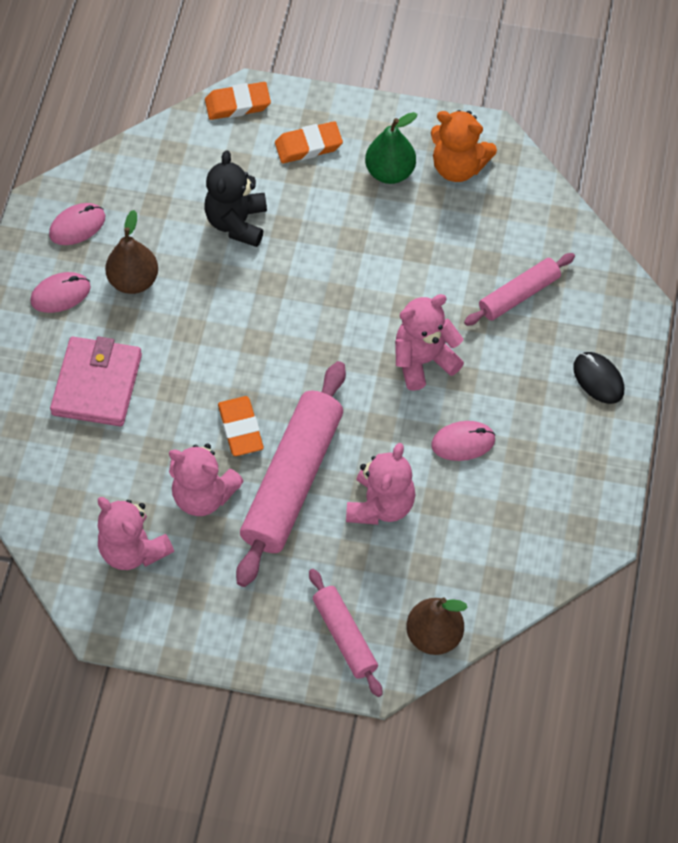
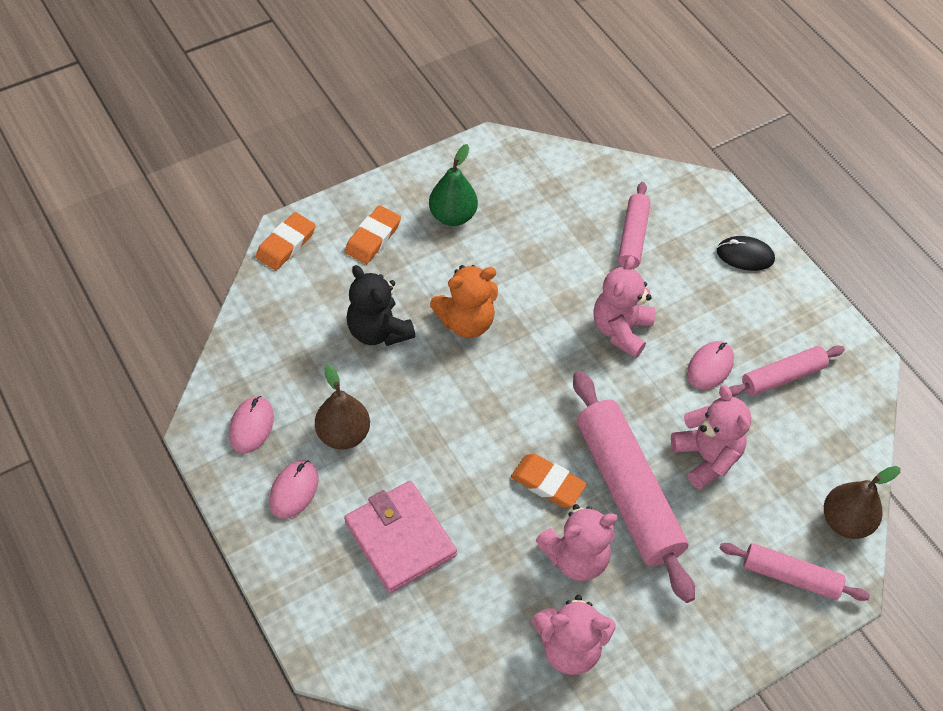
camera: 45 degrees left, 5 degrees down
(458, 167) = (496, 180): orange teddy bear -> orange teddy bear (466, 322)
(513, 495) = (782, 377): none -> pink rolling pin

